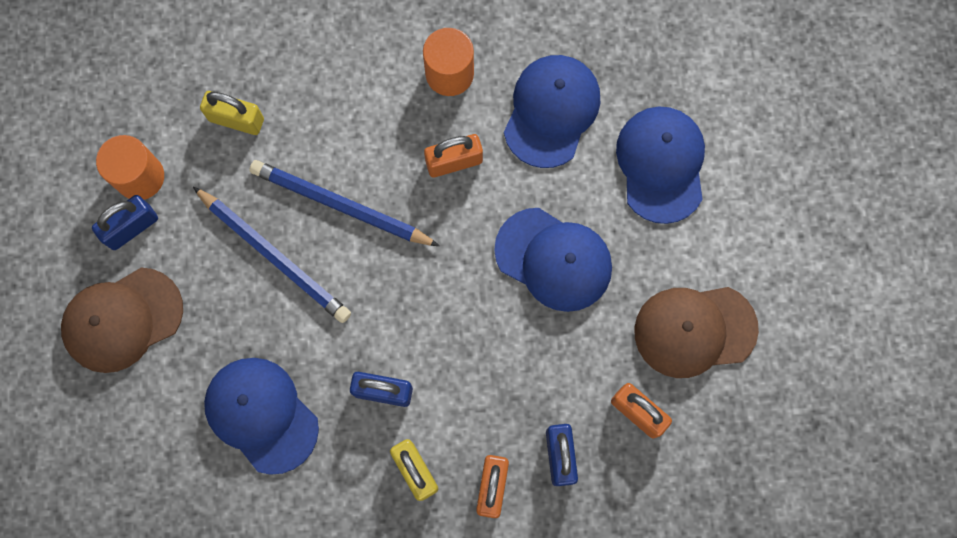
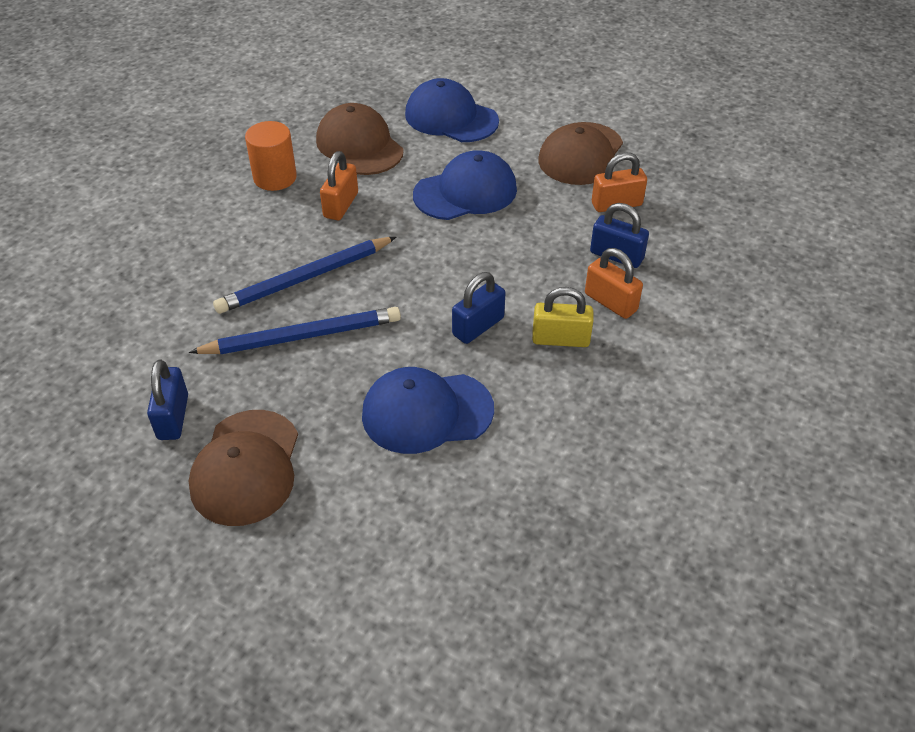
camera: 55 degrees left, 30 degrees down
(140, 177) = (137, 388): orange cylinder -> none
(236, 119) = (166, 303): yellow padlock -> none
(551, 111) = (359, 145): blue cap -> brown cap

